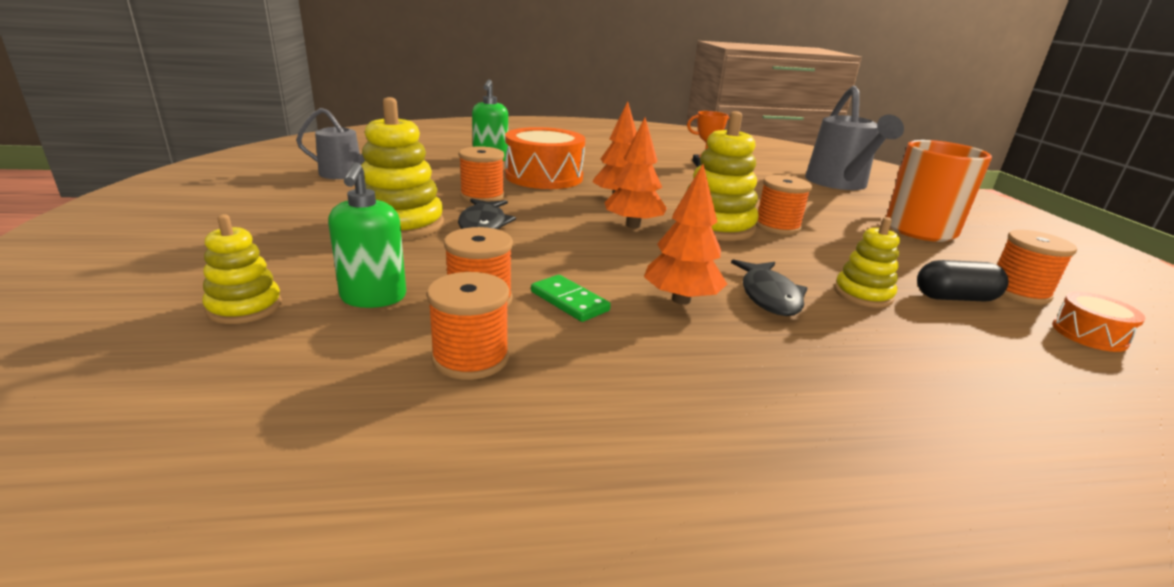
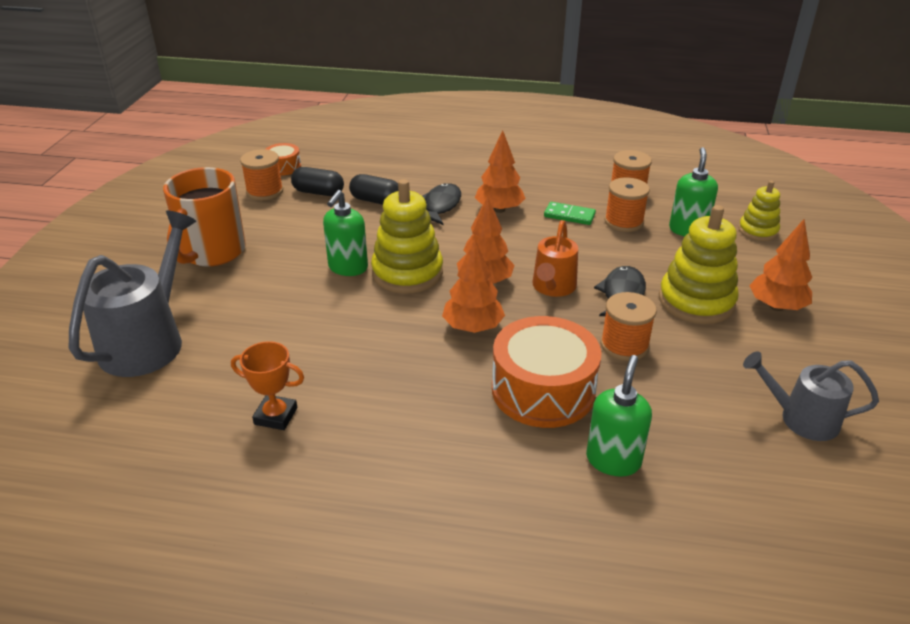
camera: 160 degrees left, 10 degrees up
(306, 226) = (776, 306): none -> orange tree
(560, 225) = (553, 287): none -> orange watering can
(569, 301) = (569, 215): green domino -> green domino turned 45 degrees counterclockwise
(777, 226) = (348, 268): orange spool -> green soap dispenser
(863, 294) = (376, 201): yellow stacking toy -> black capsule

